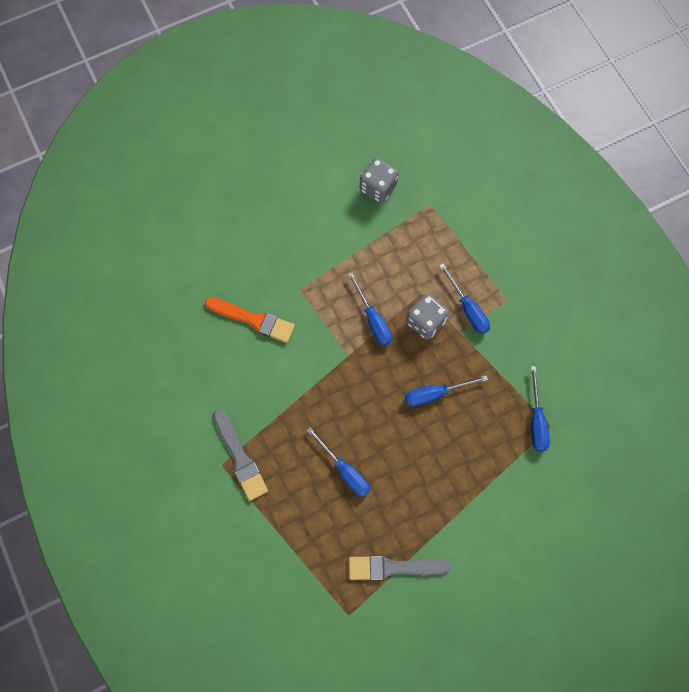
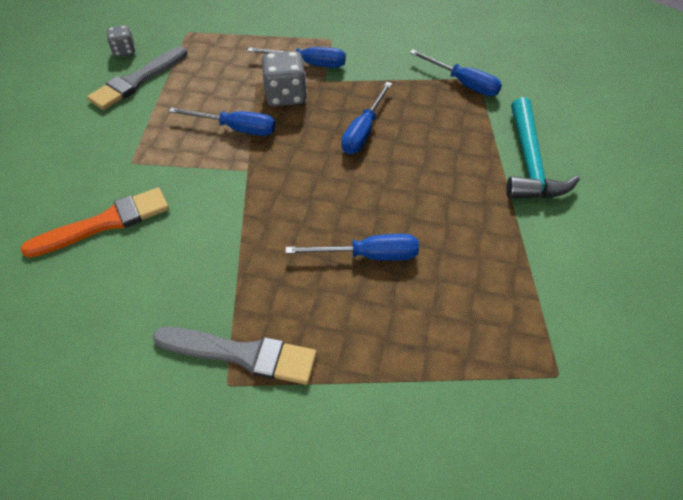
camera: 50 degrees left, 20 degrees down
(378, 187) = (124, 51): grey dice -> grey dice, size x0.59
(393, 567) = (528, 285): grey brush -> grey brush (137, 81)
(494, 511) = (530, 162): none -> turquoise hammer

